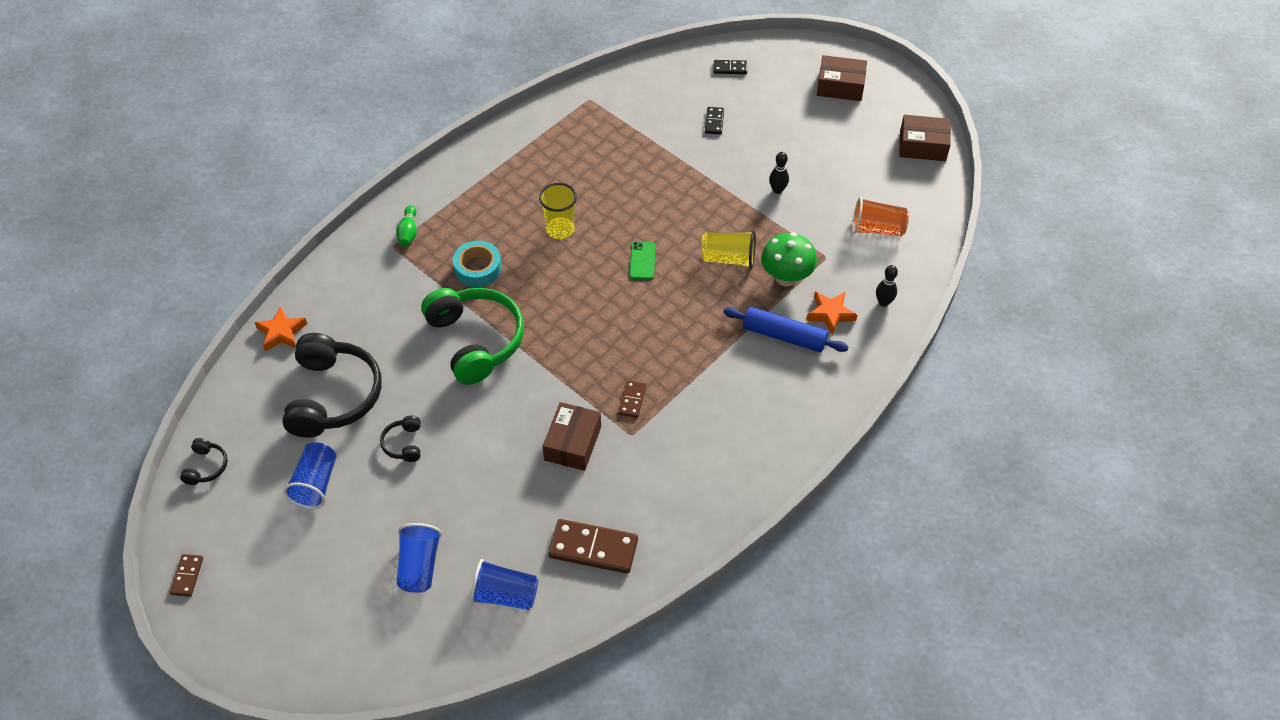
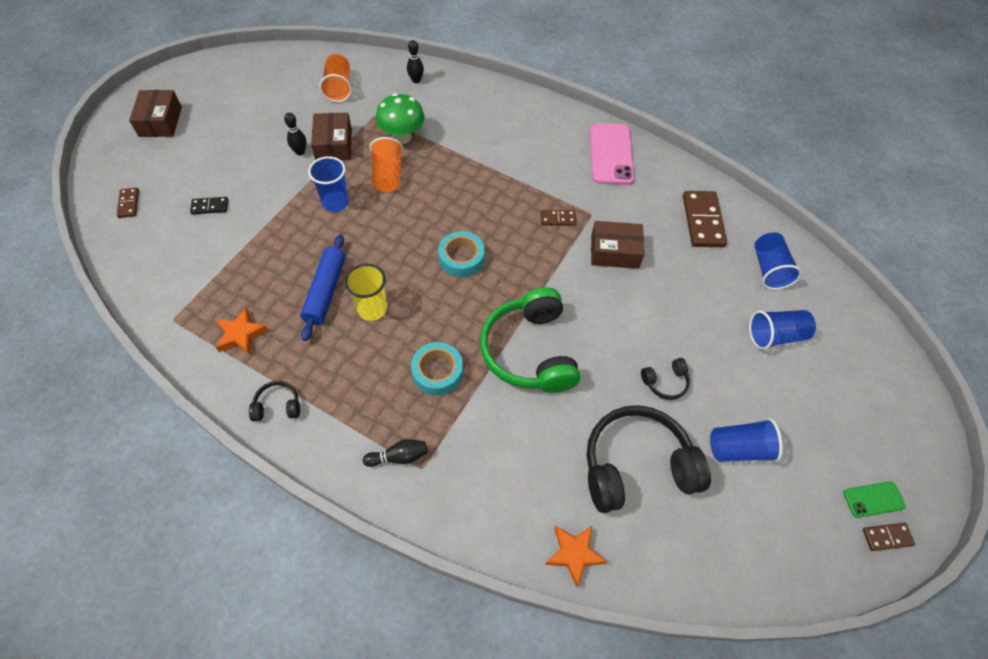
camera: 105 degrees left, 5 degrees up
(206, 467) = (768, 570): black headphones -> black headphones (277, 406)
(408, 232) = (398, 457): green bowling pin -> black bowling pin
(475, 341) = (530, 351): green headphones -> green headphones turned 60 degrees counterclockwise
(601, 305) = (461, 258): none -> turquoise tape
(642, 261) = (401, 236): green phone -> green phone (873, 499)
(699, 213) = (335, 202): none -> blue cup
(721, 480) = (611, 154): none -> pink phone
(728, 259) = (388, 176): yellow cup -> orange cup
(730, 68) = (129, 204): black domino -> brown domino
(784, 336) = (464, 133): blue rolling pin -> blue rolling pin (325, 291)
(830, 314) = (435, 108): orange star -> orange star (241, 335)
(922, 146) = (239, 67): brown box -> brown box (334, 145)

